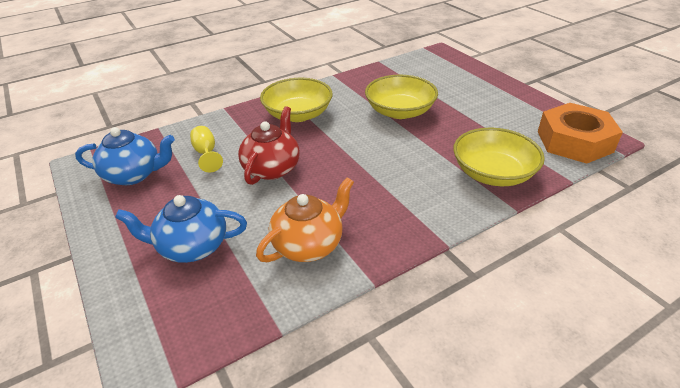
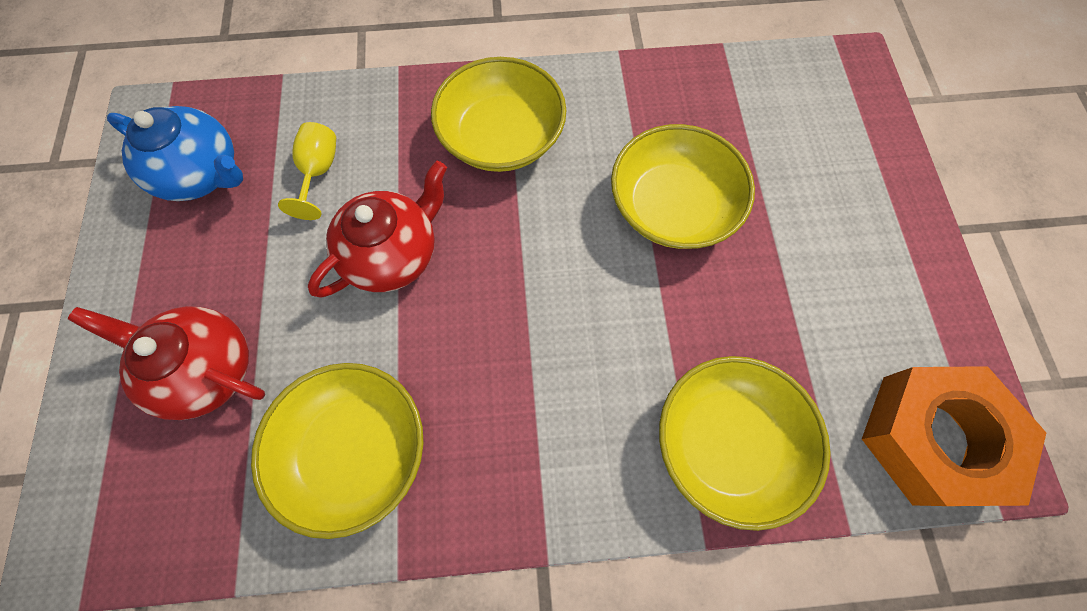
camera: 25 degrees right, 30 degrees up
(191, 246) = (205, 369): blue teapot -> red teapot
(309, 244) = (355, 450): orange teapot -> yellow bowl

